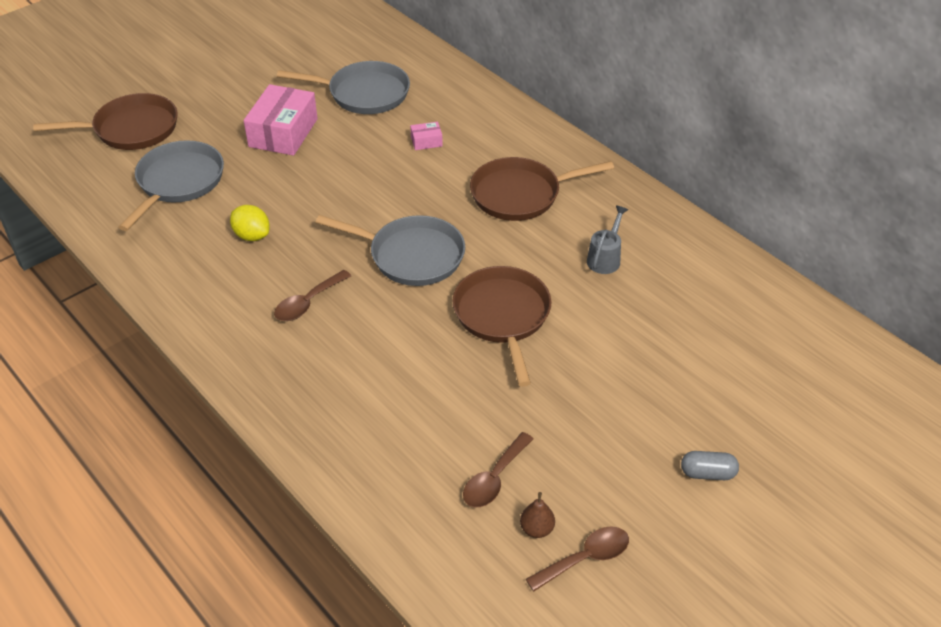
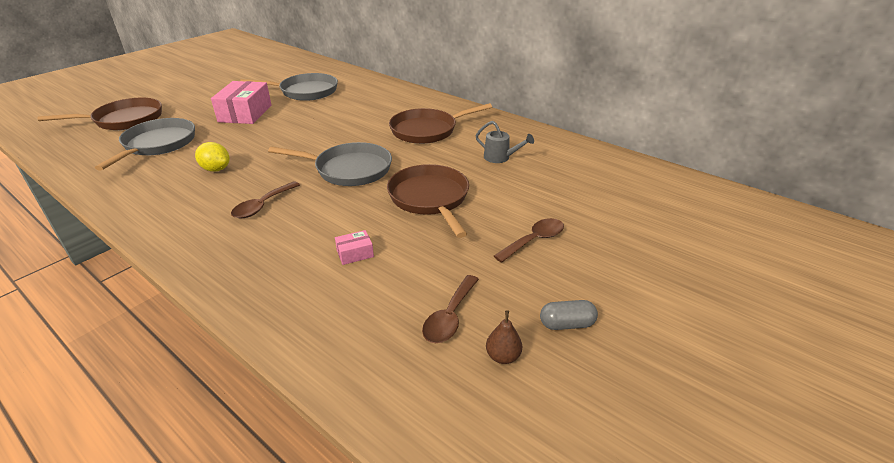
camera: 10 degrees left, 10 degrees down
(426, 141) = (353, 110): pink box -> pink box (355, 253)
(585, 558) = (560, 377): brown spoon -> brown spoon (534, 240)
(605, 258) = (500, 158): grey watering can -> grey watering can turned 105 degrees clockwise
(707, 473) = (642, 287): grey capsule -> grey capsule (566, 324)

